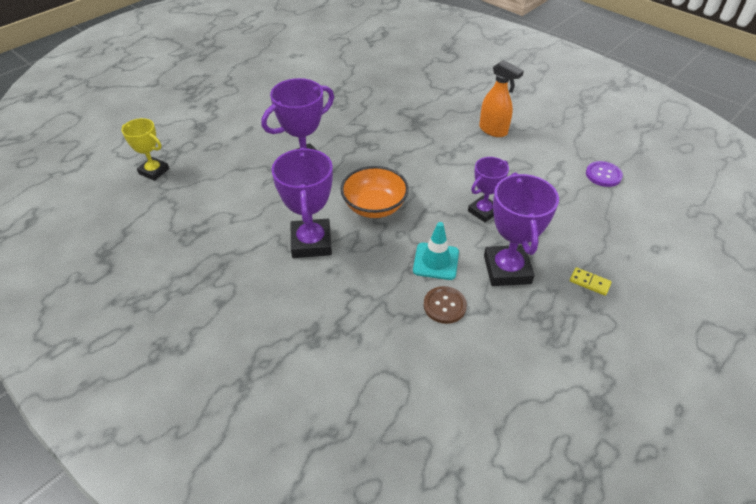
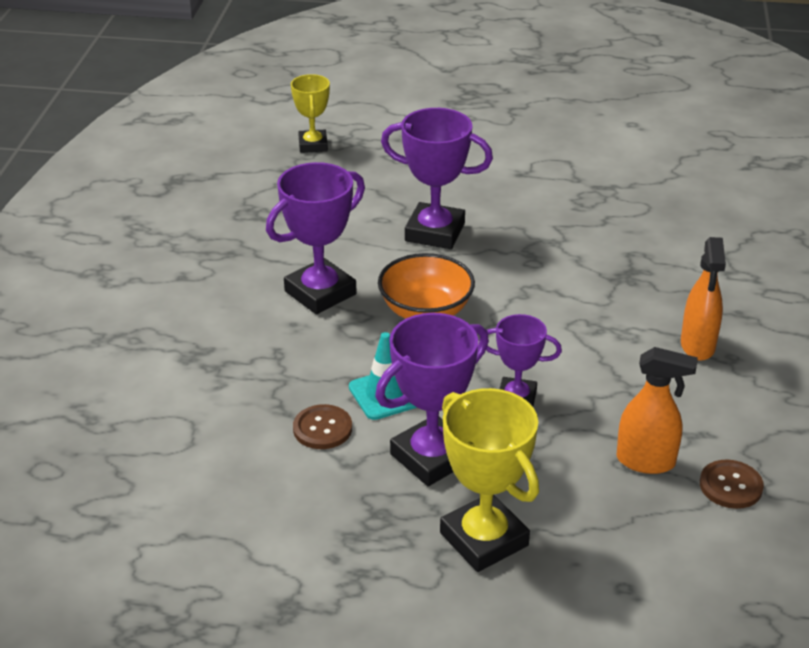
camera: 55 degrees right, 10 degrees down
(567, 192) = (646, 461): none -> orange spray bottle
(589, 282) = (484, 539): yellow domino -> yellow trophy
(603, 175) = (730, 486): purple button -> brown button

